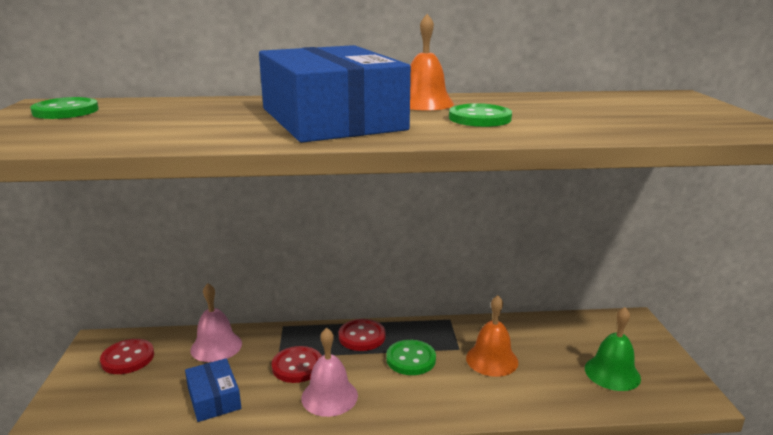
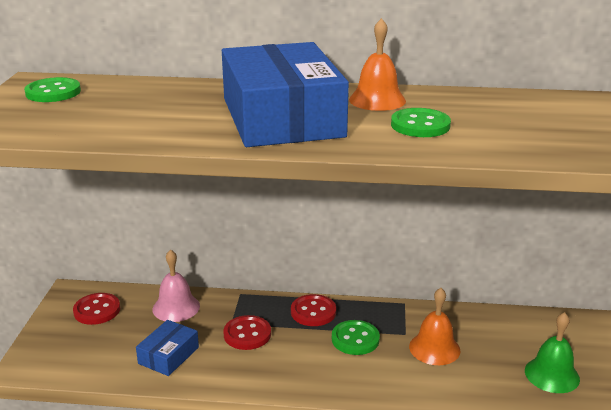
camera: 10 degrees right, 5 degrees up
(214, 398) = (168, 355): blue box -> blue box turned 45 degrees clockwise
(329, 396) = (271, 366): pink bell -> none

